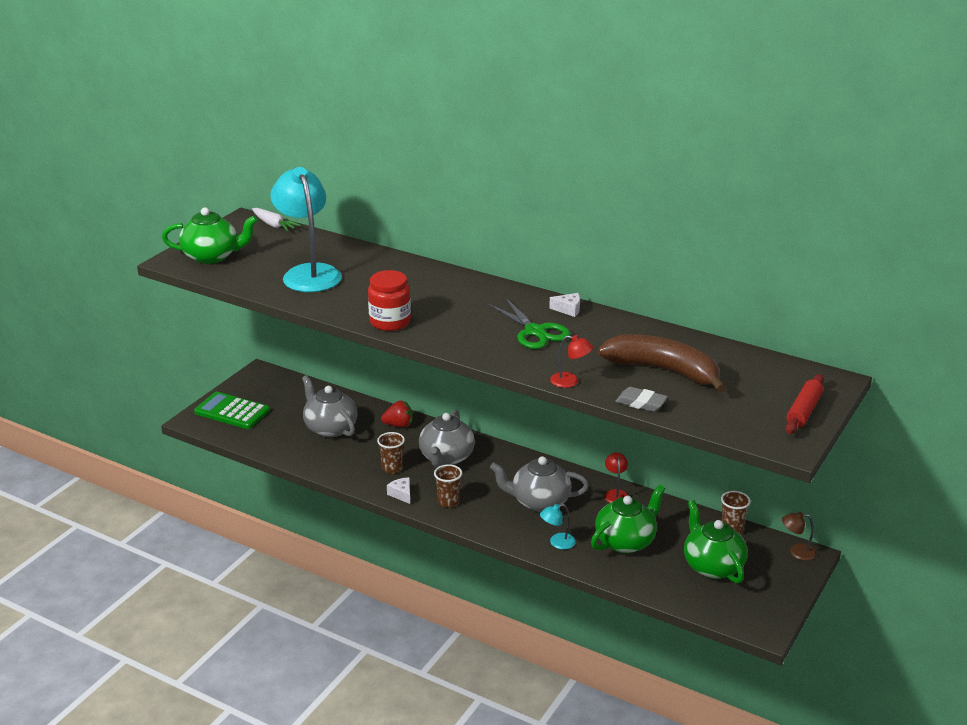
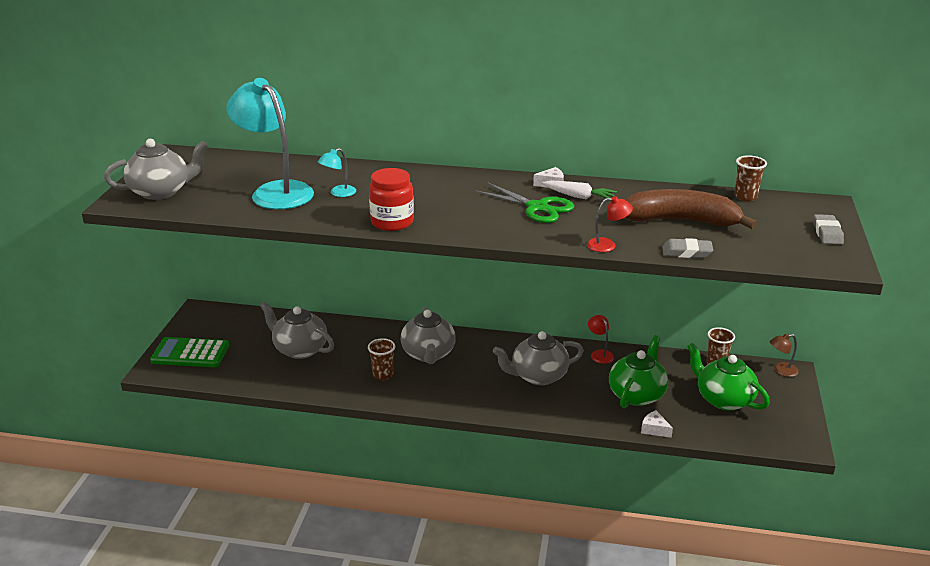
camera: 20 degrees left, 0 degrees up
(212, 256) = (161, 192): green teapot -> grey teapot
(274, 225) = (208, 154): white carrot -> white carrot (579, 197)
(398, 425) = (365, 333): red strawberry -> none
(401, 494) = (406, 397): white cheese -> white cheese (654, 429)
(448, 502) = (455, 394): brown cup -> brown cup (745, 197)
(557, 543) = (578, 410): turquoise lamp -> turquoise lamp (338, 193)
(803, 411) = (827, 233): red rolling pin -> grey eraser

